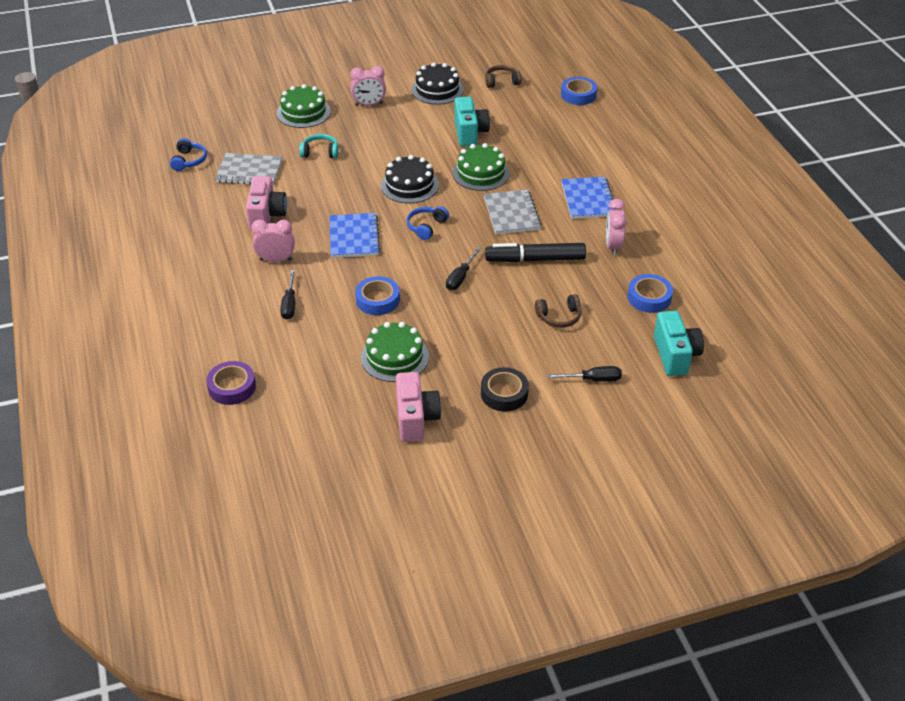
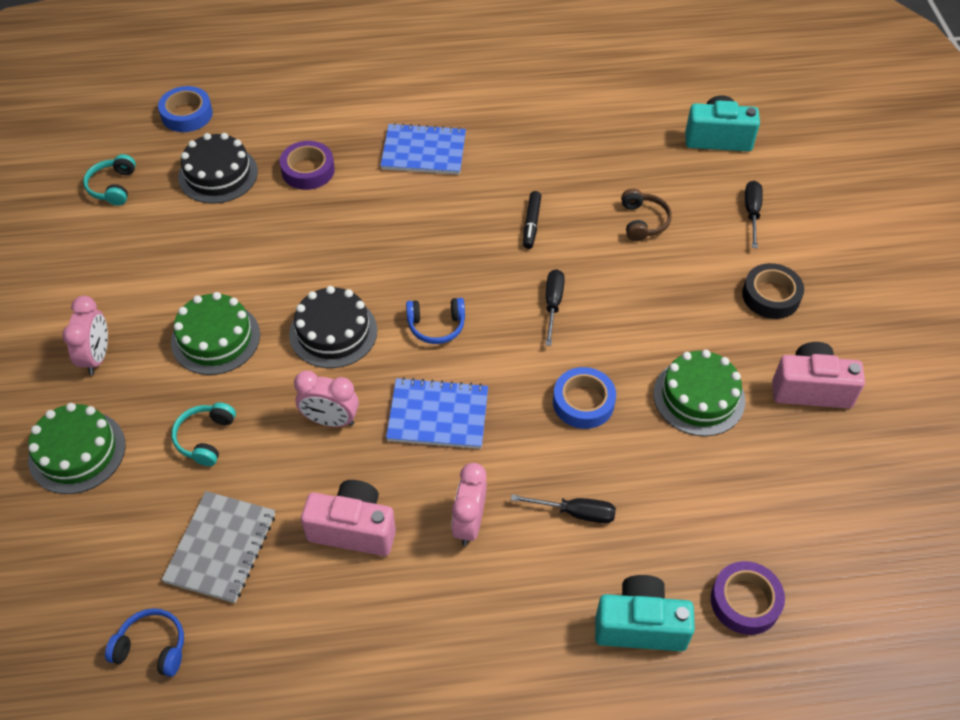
camera: 80 degrees left, 10 degrees up
(426, 227) = (436, 326): blue headphones -> blue headphones turned 45 degrees counterclockwise
(437, 90) = (97, 264): black cake -> black cake (218, 174)
(460, 277) = (553, 304): black screwdriver -> black screwdriver turned 120 degrees counterclockwise
(470, 133) = (229, 244): turquoise camera -> turquoise camera (640, 625)
(481, 173) = (331, 247): green cake -> green cake (215, 338)
(501, 82) = (113, 187): brown headphones -> turquoise headphones
(511, 213) = (432, 230): grey notebook -> none
(535, 259) = (531, 224): black marker -> black marker, size x0.54
(547, 152) = (308, 170): none -> purple tape
(613, 246) = (521, 148): pink clock -> pink clock (330, 420)
(649, 298) = (620, 137): blue tape -> none

